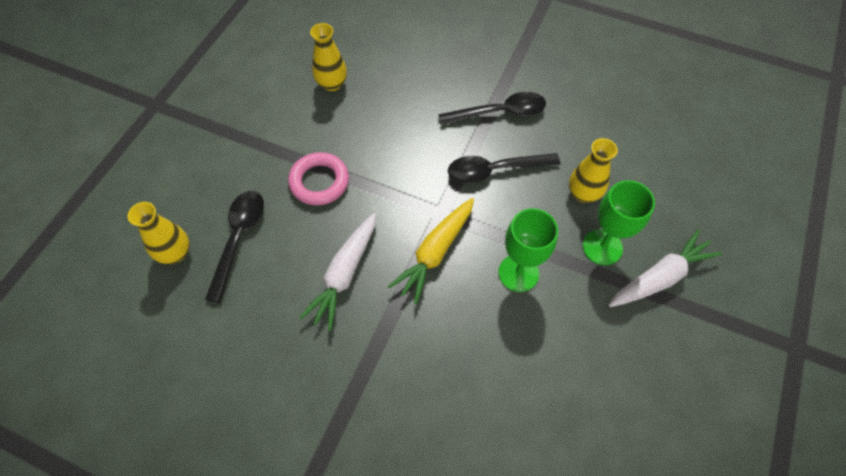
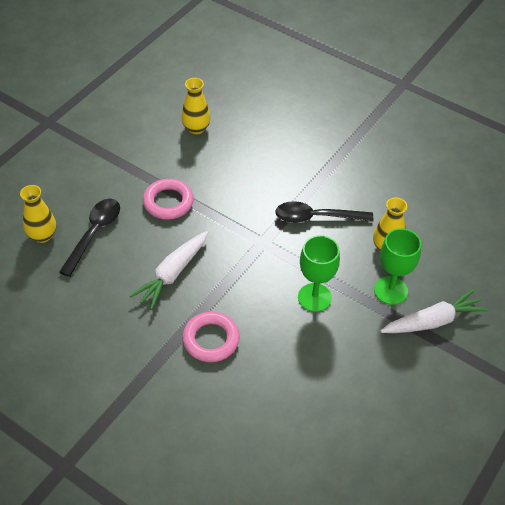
camera: 10 degrees right, 10 degrees down
(410, 354) = (211, 339): none -> pink ring
(435, 252) = (250, 270): yellow carrot -> none
(499, 113) = (333, 173): black spoon -> none

